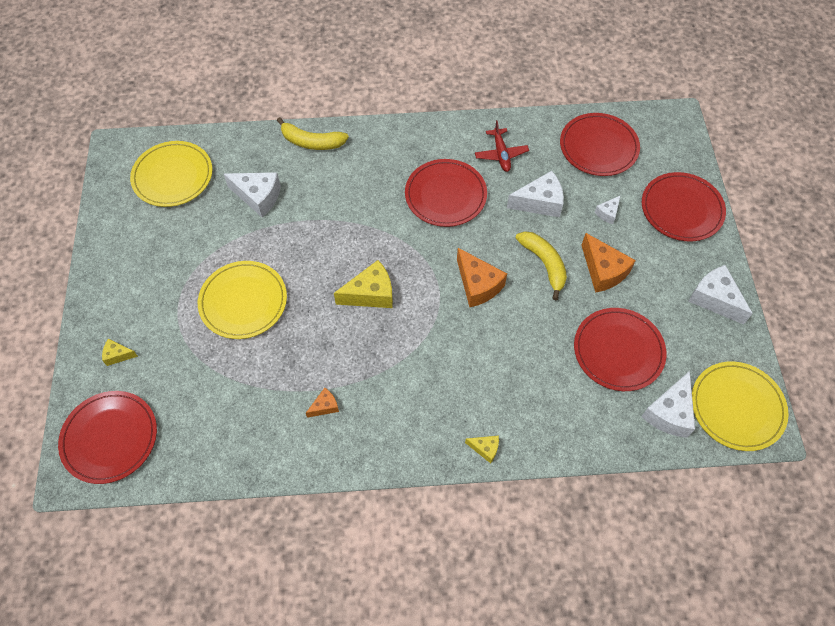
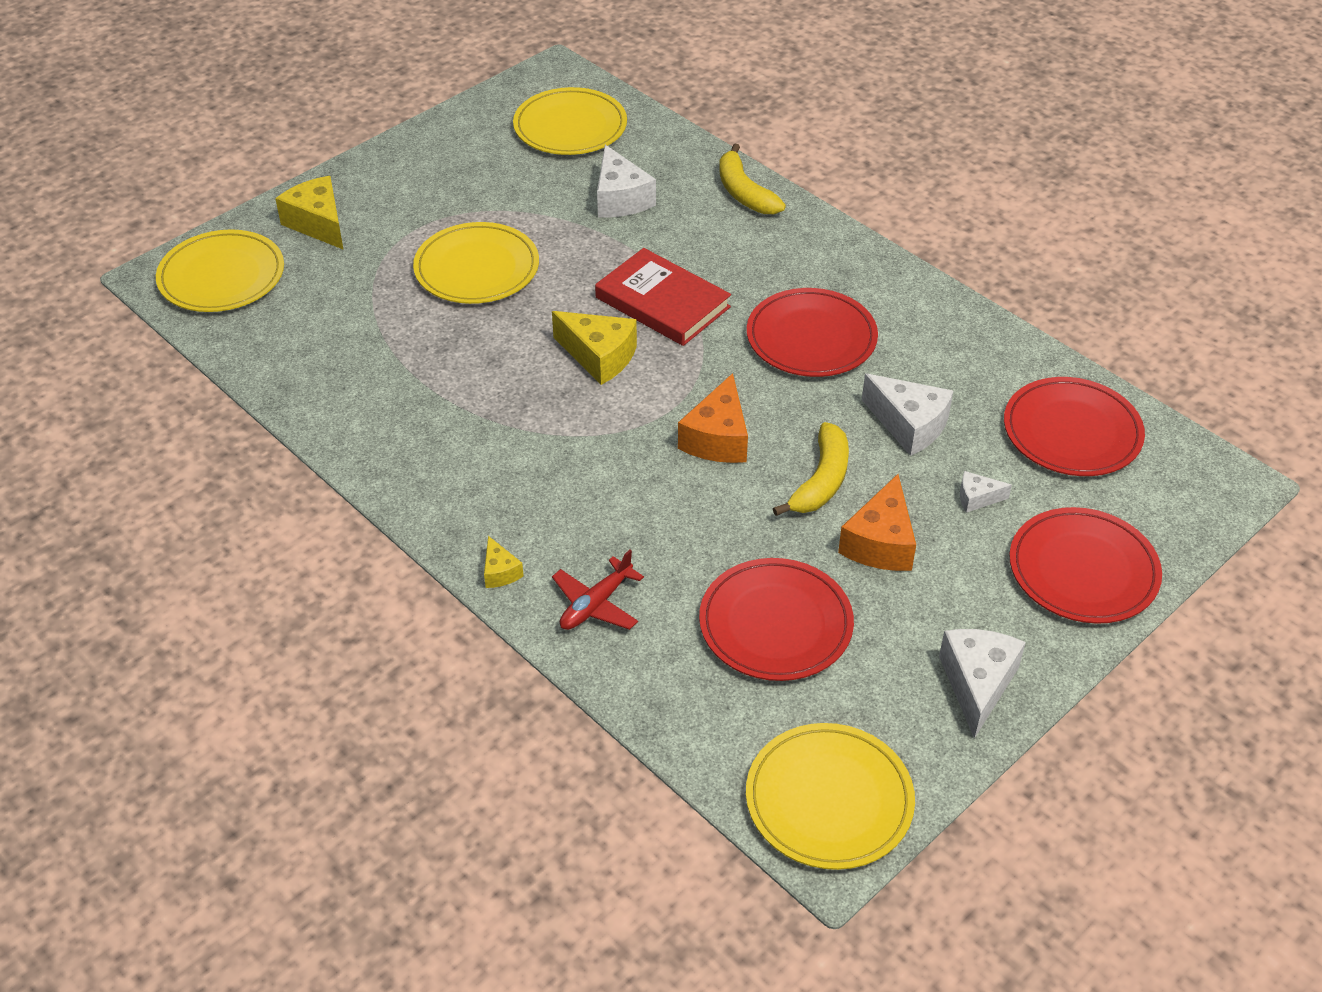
camera: 50 degrees right, 15 degrees down
(110, 438) = (221, 276): red plate -> yellow plate
(118, 355) = (318, 223): yellow cheese -> yellow cheese, size x1.90
(325, 406) = (415, 406): orange cheese -> none
(358, 237) = (662, 302): none -> red book
(501, 154) = (935, 350): red plane -> red plane (596, 604)
(669, 413) = (739, 727): white cheese -> none

